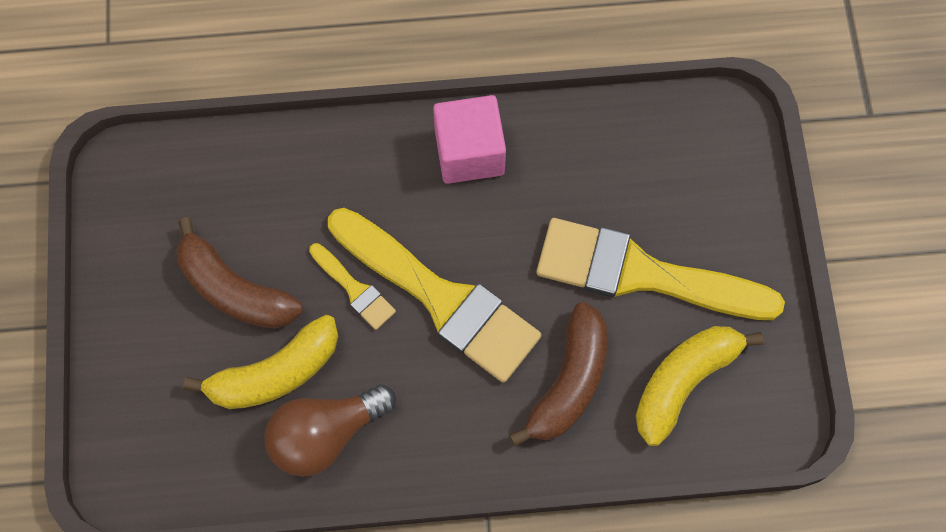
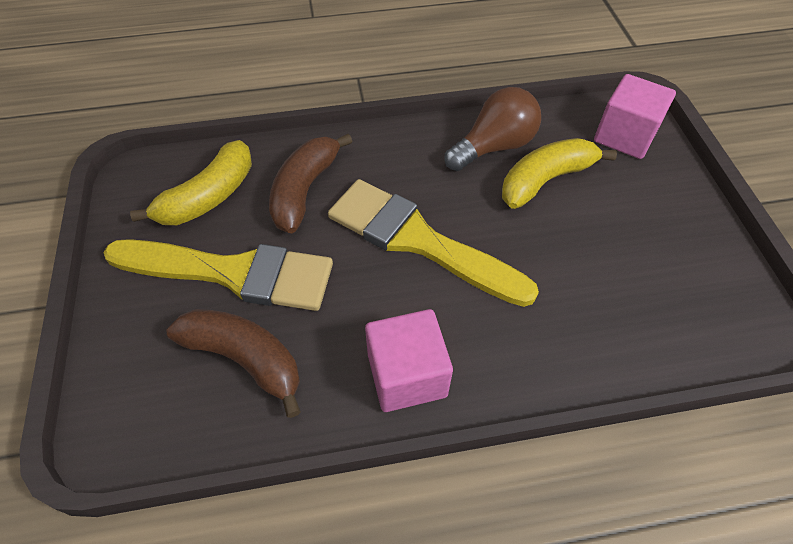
camera: 175 degrees right, 15 degrees down
(150, 439) = (625, 136): none -> pink cube
(234, 289) = (603, 234): brown banana -> brown banana (245, 359)
(354, 289) = (497, 242): yellow brush -> none

